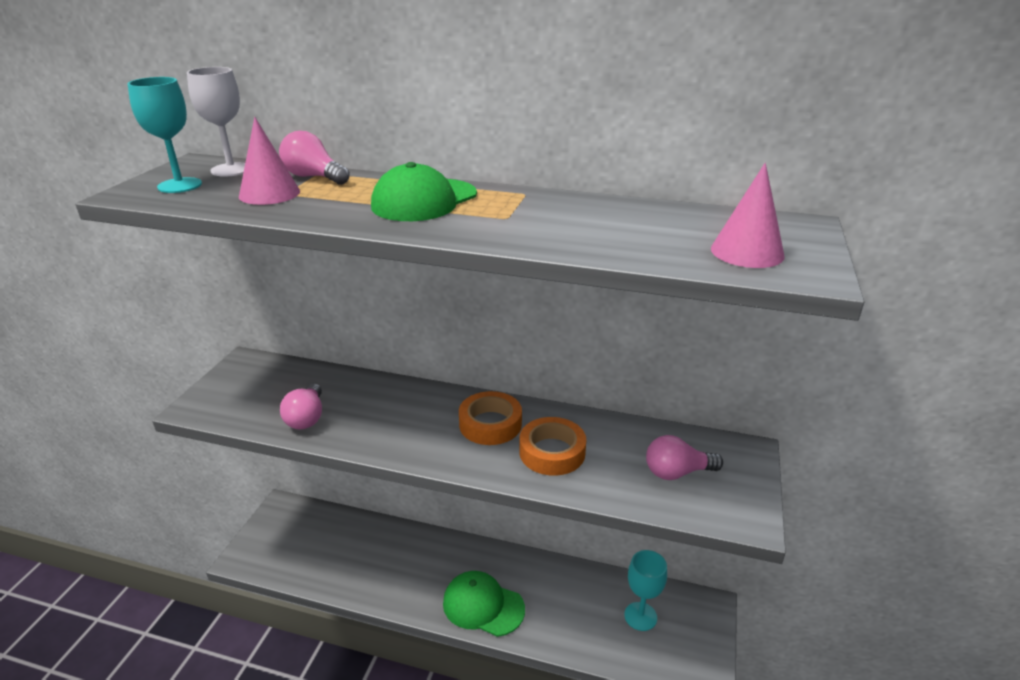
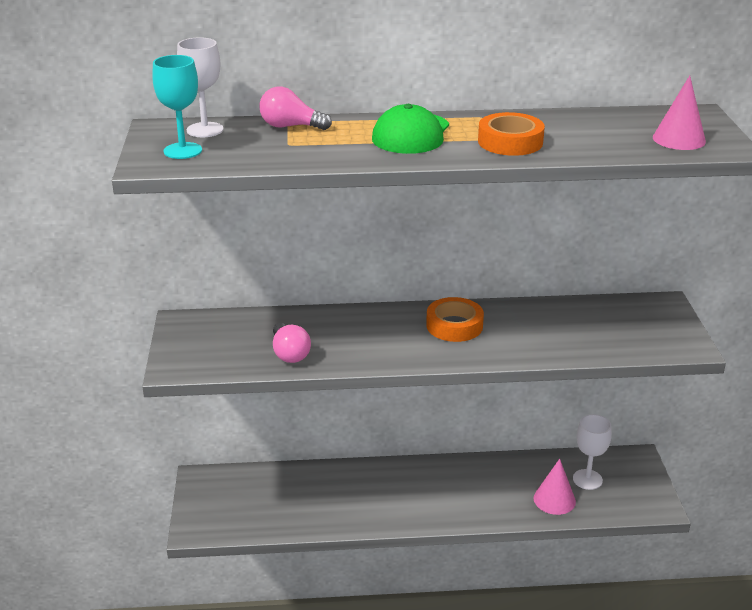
camera: 20 degrees left, 0 degrees up
(269, 193) = (275, 146): pink cone -> pink cone (554, 499)
(483, 605) = (451, 506): green cap -> none
(552, 452) = (520, 335): orange tape -> orange tape (510, 142)
(640, 616) = (587, 479): turquoise goblet -> white goblet
(677, 472) = (623, 329): pink light bulb -> none

